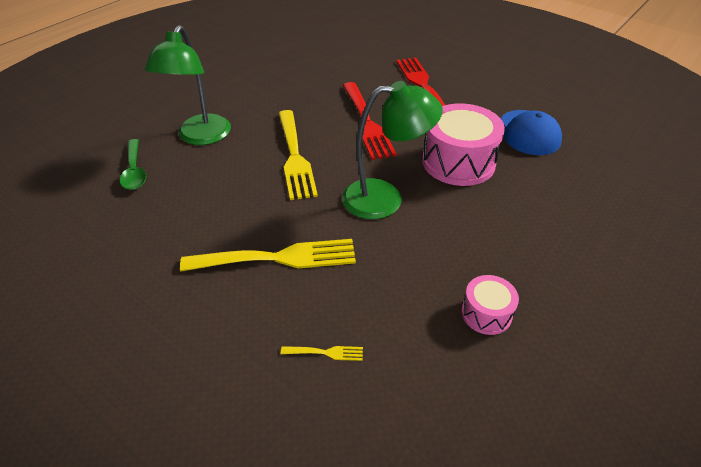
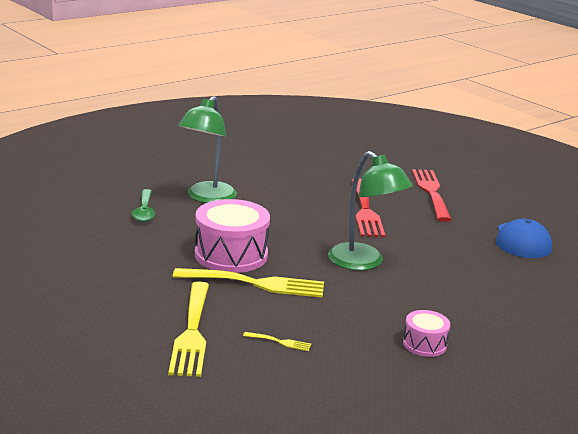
camera: 10 degrees right, 20 degrees down
(294, 156) = (289, 223): yellow fork -> yellow fork (192, 332)
(385, 198) = (363, 263): green lamp -> green lamp turned 45 degrees clockwise
(458, 162) = (442, 250): pink drum -> pink drum (231, 255)

